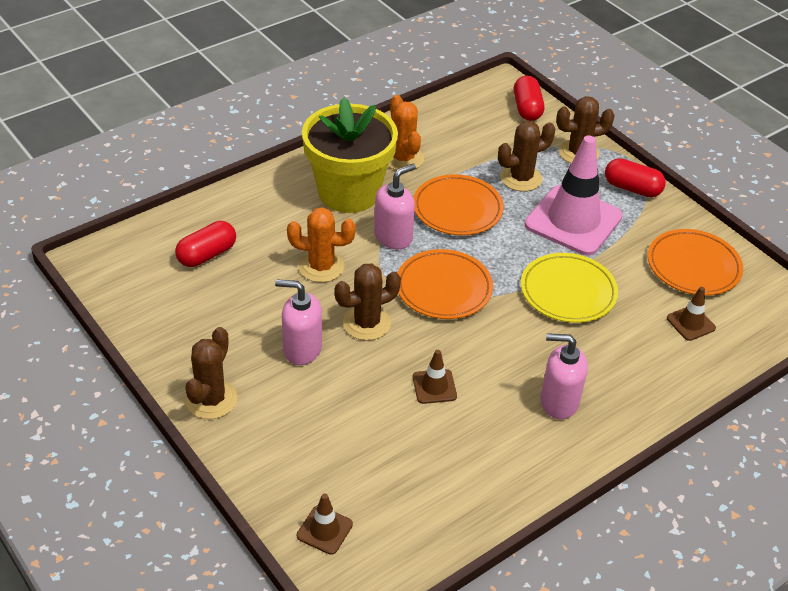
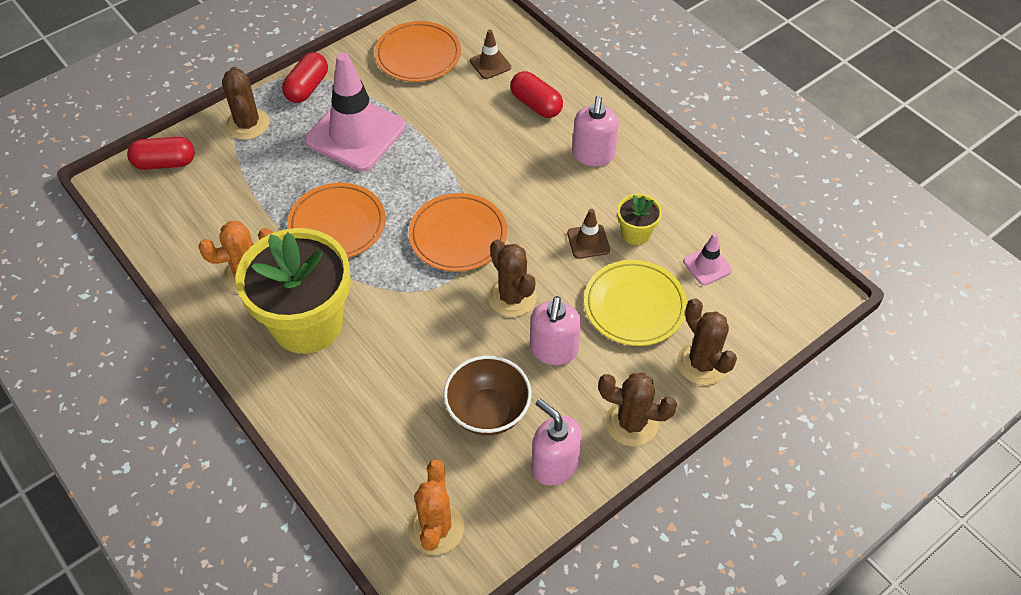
camera: 90 degrees left, 10 degrees up
(207, 255) = (416, 456): red capsule -> red capsule (536, 105)
(242, 300) = (488, 412): none -> brown bowl
(321, 267) = (431, 342): orange cactus -> orange cactus (436, 528)
(324, 530) = (763, 316): brown traffic cone -> none
(393, 237) = (382, 279): pink soap dispenser -> pink soap dispenser (554, 465)
(398, 487) = (707, 265): none -> pink traffic cone
(445, 428) = (636, 233): none -> yellow flower pot
(521, 178) = (288, 172): brown cactus -> brown cactus (702, 363)
(568, 292) = (456, 142): yellow plate -> yellow plate (634, 306)

